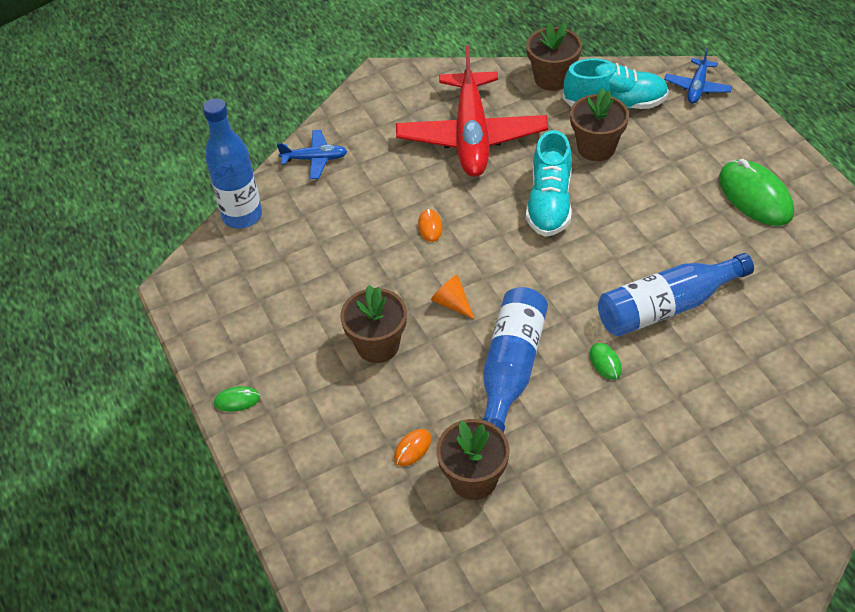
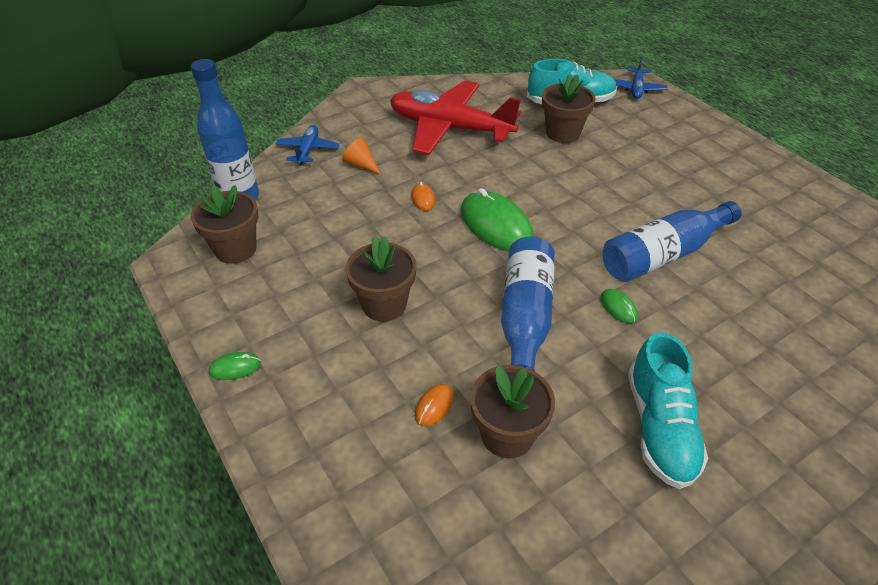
camera: 10 degrees left, 5 degrees down
(315, 159) = (308, 150): blue plane -> blue plane turned 75 degrees counterclockwise
(452, 303) = (454, 262): orange cone -> orange cone (361, 164)
(471, 136) = (450, 128): red plane -> red plane turned 120 degrees clockwise
(549, 203) = (531, 175): turquoise shoe -> turquoise shoe (660, 427)
(552, 78) = (512, 86): brown flower pot -> brown flower pot (235, 249)
(755, 196) = (712, 163): green mouse -> green mouse (496, 225)

